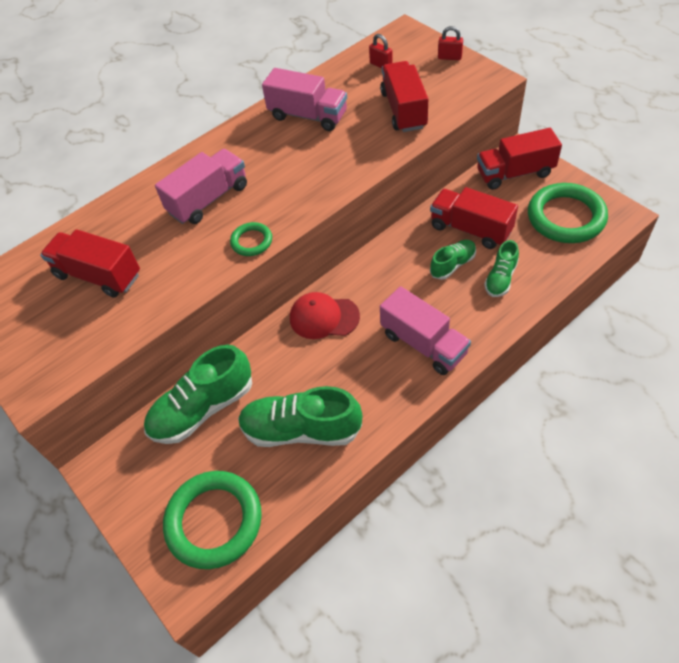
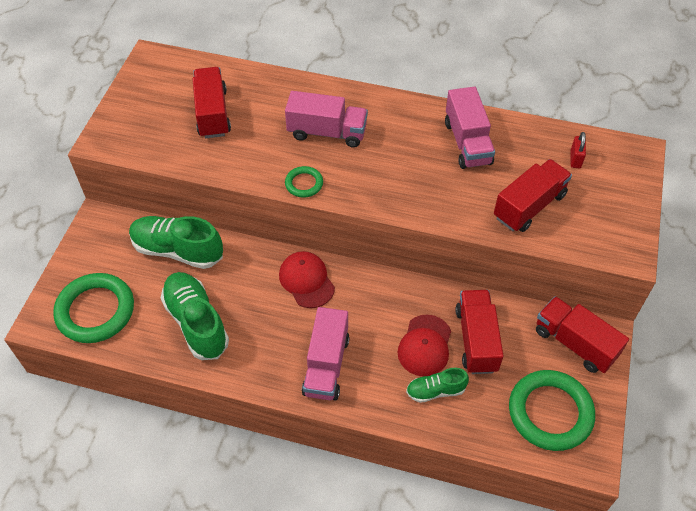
camera: 50 degrees right, 0 degrees up
(449, 57) = (631, 205): red padlock -> none
(453, 265) = (425, 345): green shoe -> red cap

